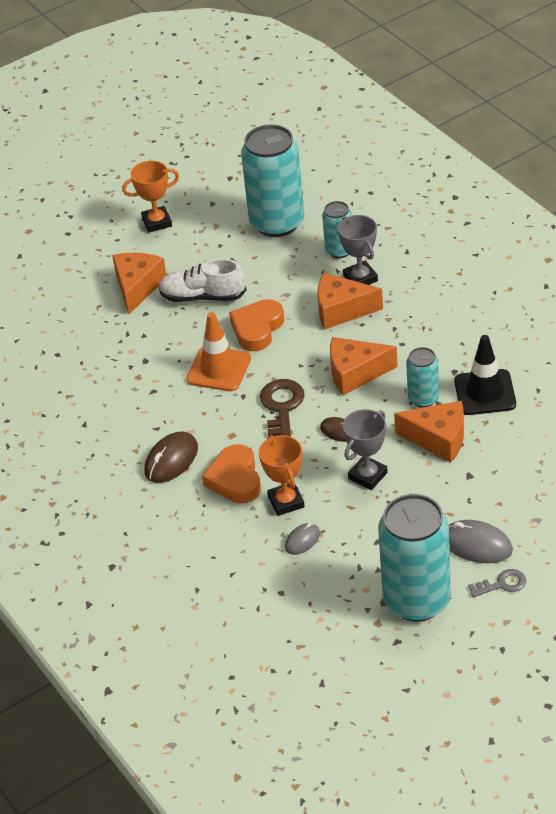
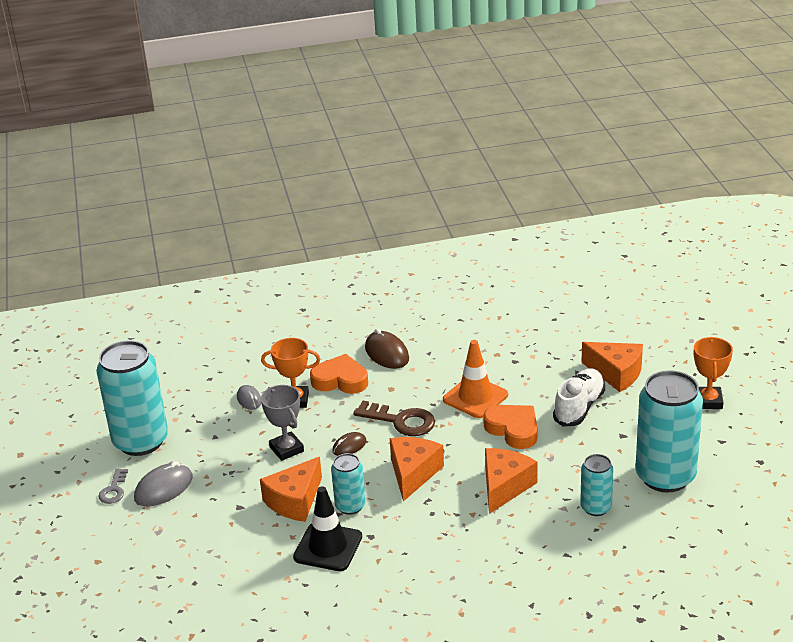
camera: 110 degrees right, 10 degrees down
(360, 278) = (544, 511): grey trophy -> none

